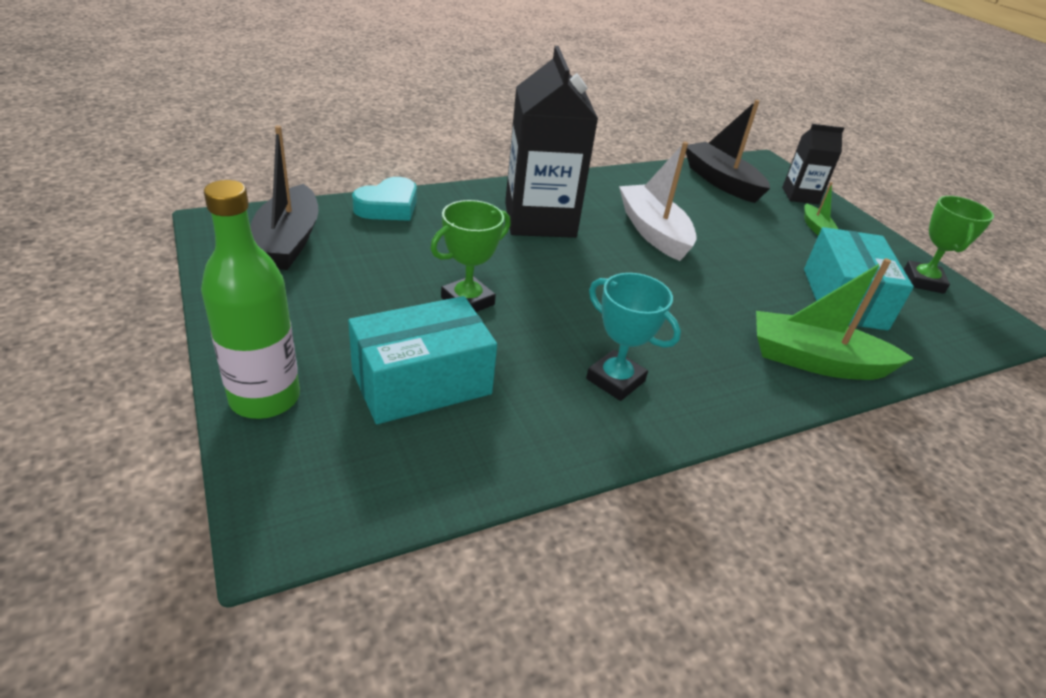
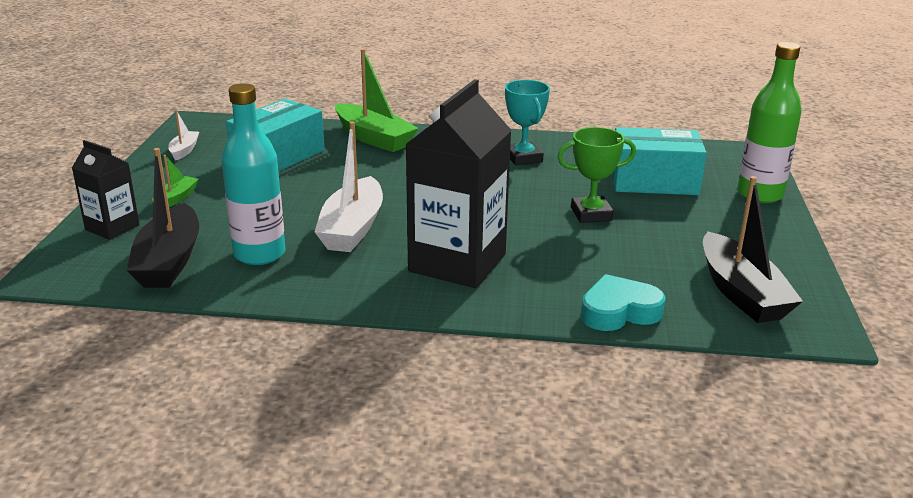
camera: 145 degrees left, 10 degrees down
(287, 242) = (741, 293): black boat -> black boat turned 135 degrees clockwise
(679, 197) = (259, 254): none -> turquoise bottle
(923, 281) = (184, 150): green trophy -> white boat

